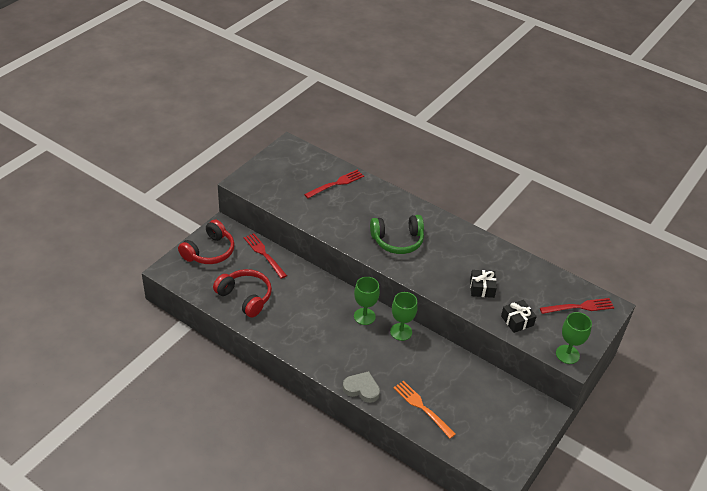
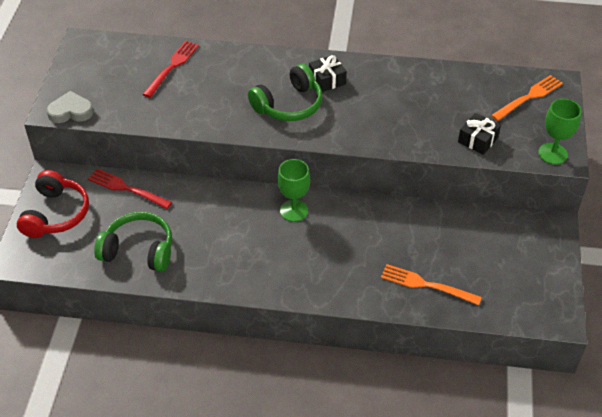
camera: 25 degrees left, 5 degrees up
(245, 297) = (139, 250): red headphones -> green headphones
(361, 389) = (347, 295): grey heart -> grey heart (71, 111)
(401, 332) = (346, 210): green goblet -> none
(482, 288) = (417, 120): black gift -> black gift (327, 80)
(579, 307) = (529, 97): red fork -> orange fork

